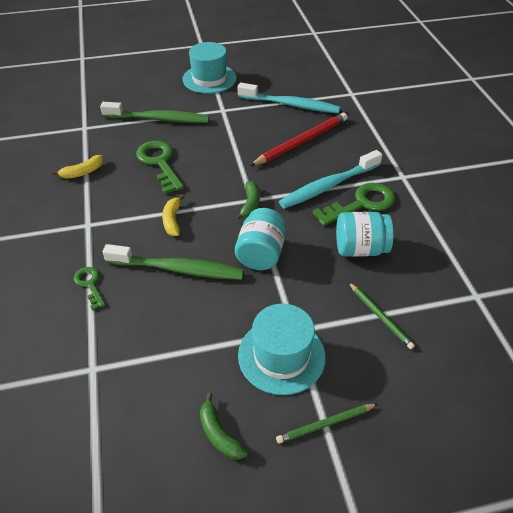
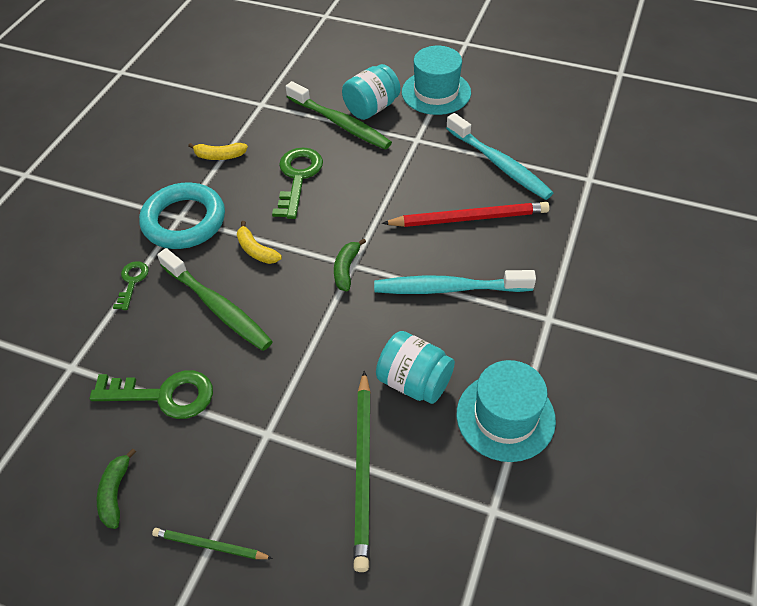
camera: 35 degrees right, 5 degrees up
(94, 225) = (184, 221): none -> turquoise ring
(172, 220) = (256, 250): yellow banana -> yellow banana turned 75 degrees counterclockwise
(250, 204) = (346, 269): green banana -> green banana turned 150 degrees clockwise
(261, 253) = (307, 332): turquoise jar -> turquoise jar (371, 108)
(281, 355) = (232, 452): turquoise hat -> turquoise hat (505, 416)
(361, 204) = (466, 329): green key -> green key (164, 395)
(380, 316) = (363, 470): green pencil -> green pencil, size x1.79

